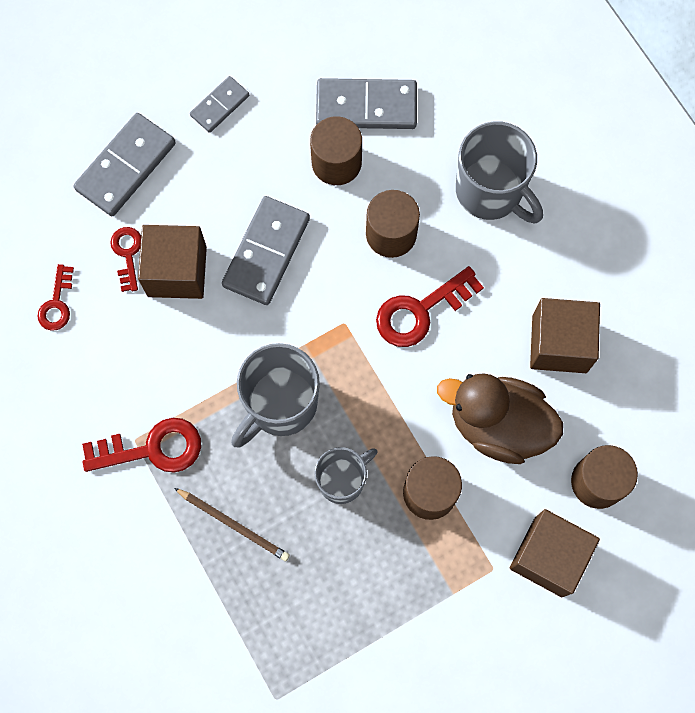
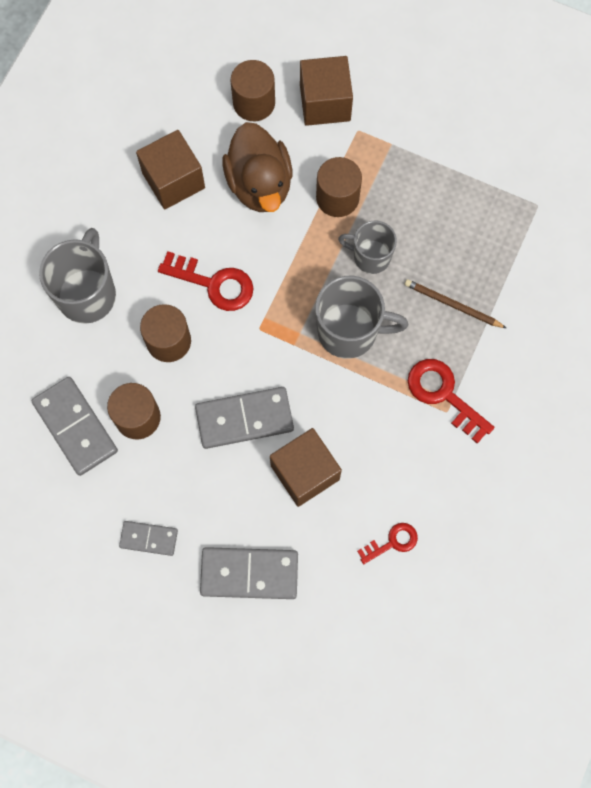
camera: 125 degrees left, 0 degrees up
(127, 254) = (318, 519): red key -> none
(234, 525) = (452, 305): brown pencil -> brown pencil turned 60 degrees counterclockwise

